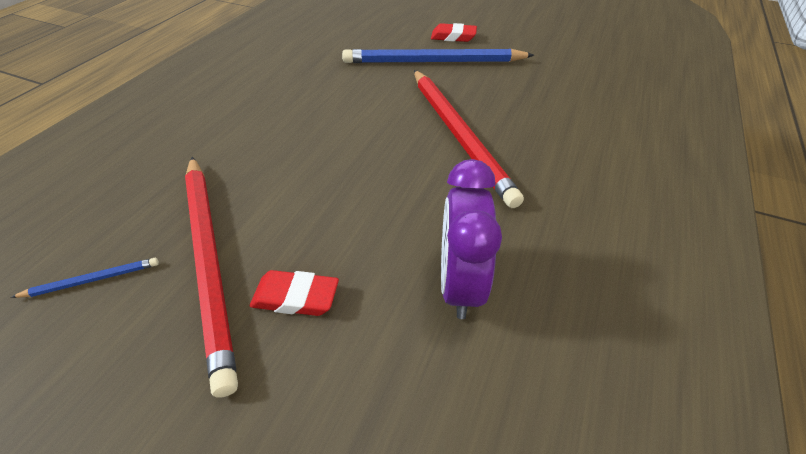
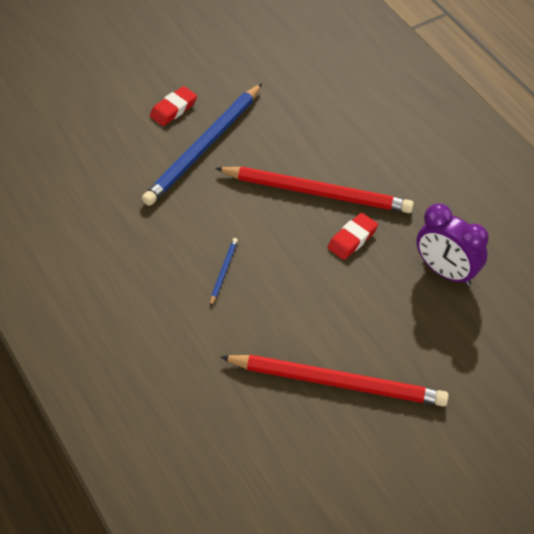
camera: 55 degrees left, 5 degrees up
(92, 280) = (308, 449): blue pencil -> blue pencil (223, 272)
(295, 297) = (400, 350): red eraser -> red eraser (352, 239)

